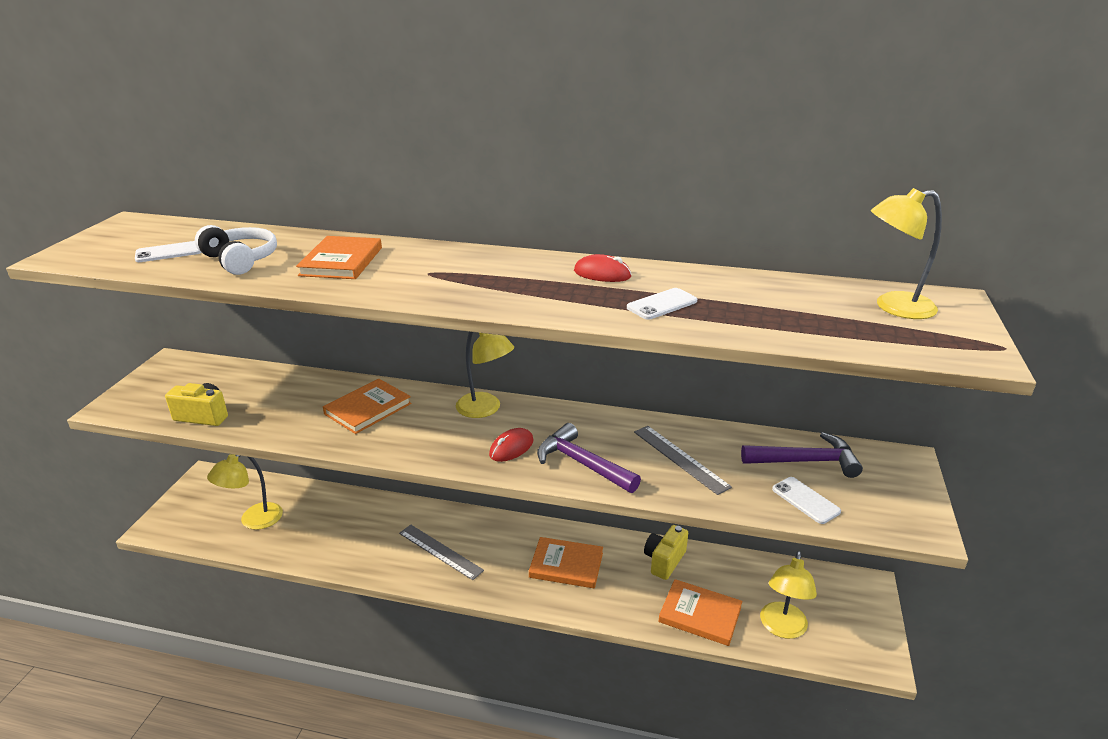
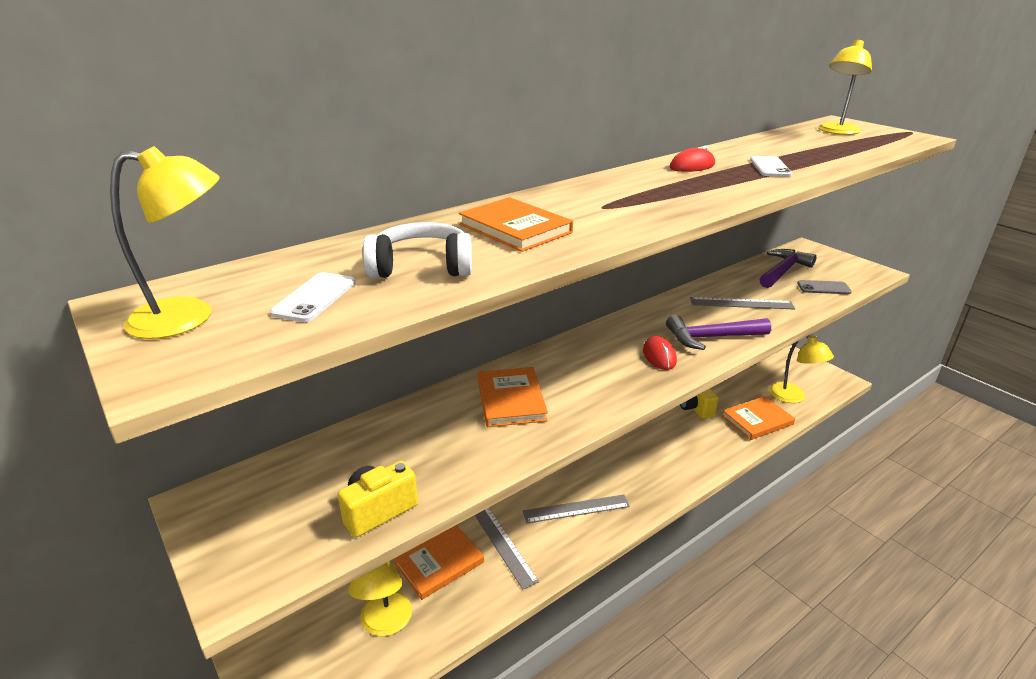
camera: 50 degrees left, 0 degrees up
(367, 533) = (503, 544): none -> grey ruler
(485, 409) = (588, 346): yellow lamp -> yellow lamp (189, 317)
(566, 565) = (658, 451): orange book -> orange book (439, 563)
(805, 500) = (823, 288): white phone -> grey phone

